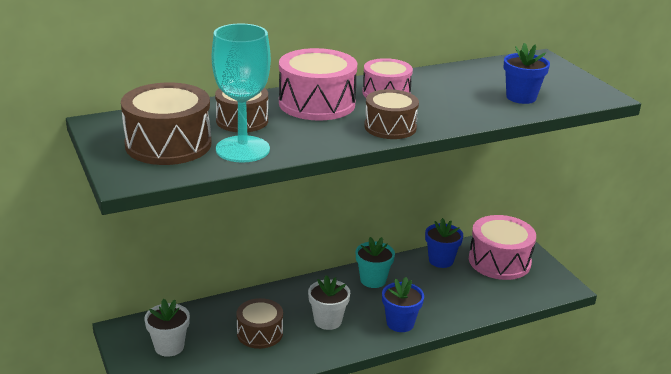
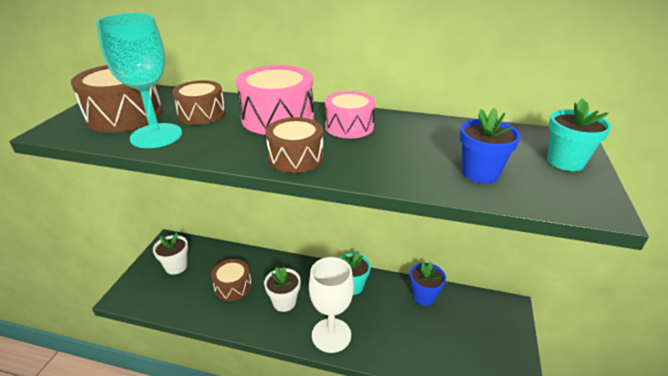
camera: 40 degrees right, 5 degrees up
(400, 323) = (331, 335): blue flower pot -> white goblet
(499, 261) = (476, 324): pink drum -> none
(556, 74) = (565, 162): none -> turquoise flower pot

